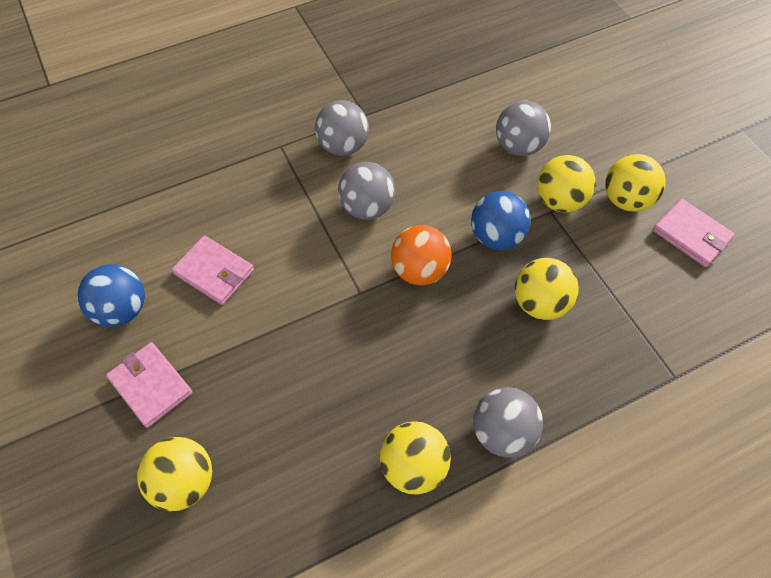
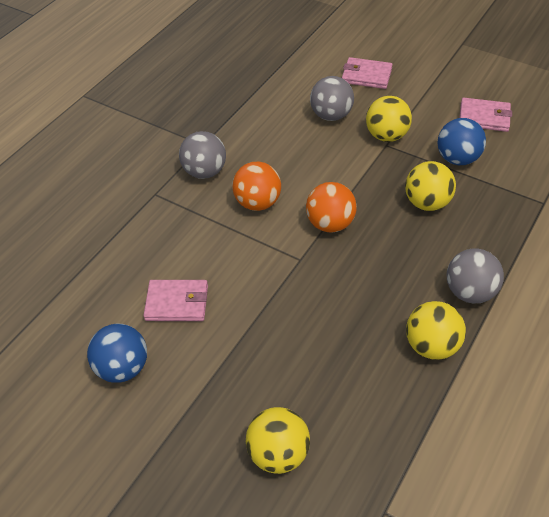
camera: 30 degrees left, 10 degrees down
(151, 385) = (194, 405): pink wallet -> pink wallet (366, 75)
(367, 207) = (258, 203): grey ball -> orange ball
(496, 236) = (364, 177): blue ball -> blue ball (457, 159)
(626, 200) = (428, 115): yellow ball -> none

